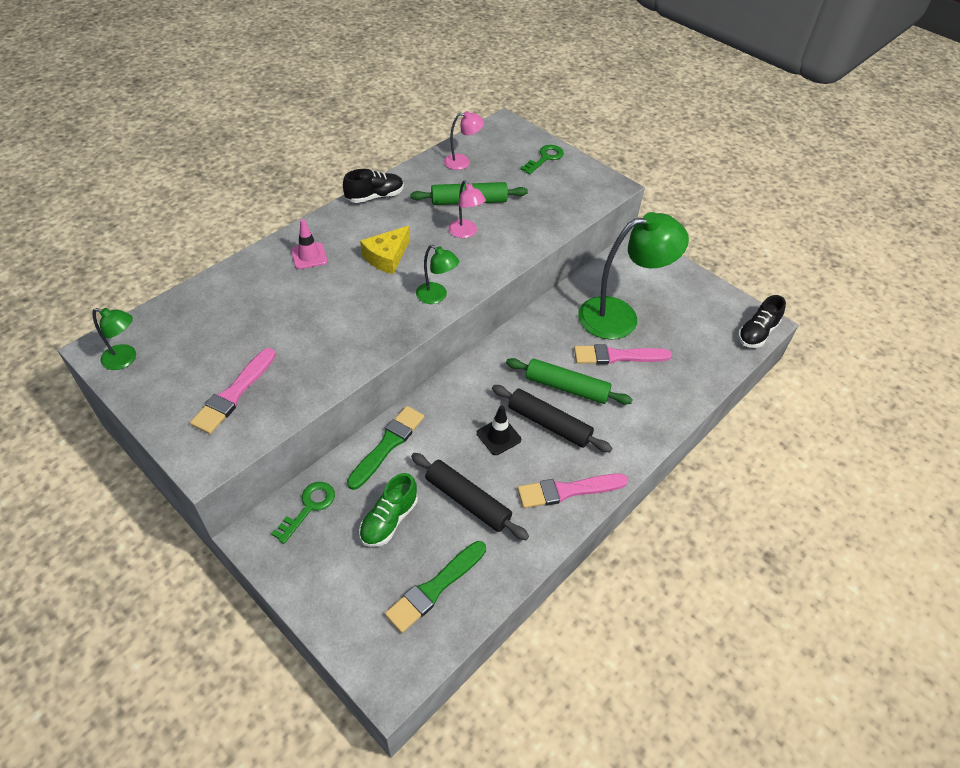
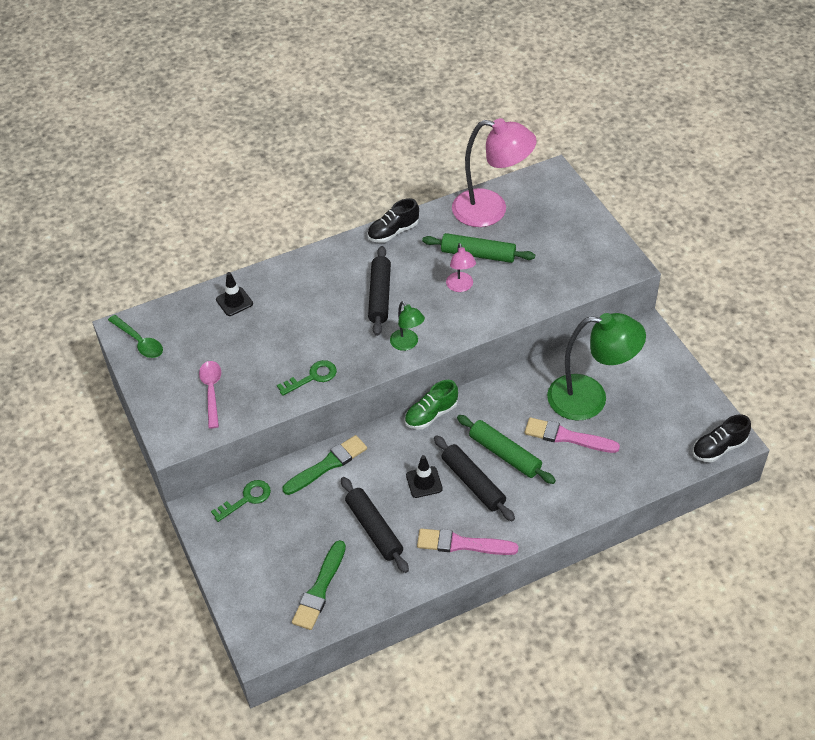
camera: 25 degrees right, 0 degrees up
(125, 359) = (139, 342): green lamp -> green spoon
(227, 294) = (234, 301): none -> black traffic cone
(234, 394) = (211, 391): pink brush -> pink spoon
(309, 256) = (313, 280): pink traffic cone -> none
(375, 197) = (393, 232): black shoe -> black shoe turned 150 degrees clockwise
(387, 257) = (380, 296): yellow cheese -> black rolling pin
(389, 520) = (305, 526): green shoe -> green shoe (431, 414)
(435, 588) = (320, 589): green brush -> green brush turned 45 degrees counterclockwise
(463, 162) = (491, 210): pink lamp -> pink lamp, size x2.09
(545, 158) = (574, 221): green key -> green key (312, 377)

